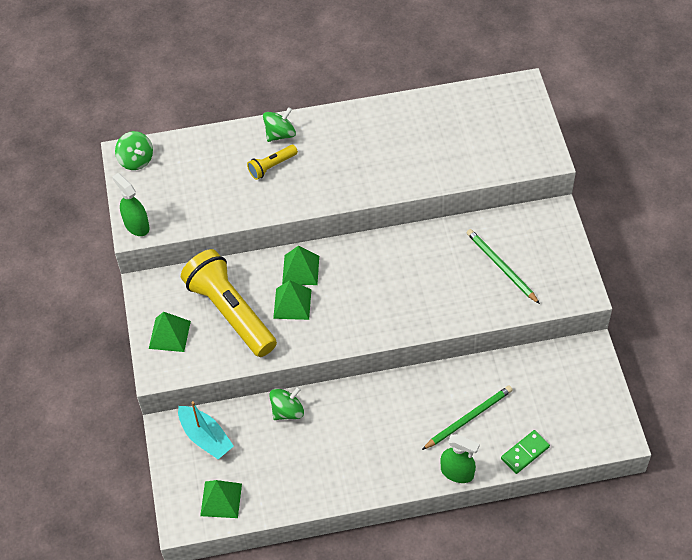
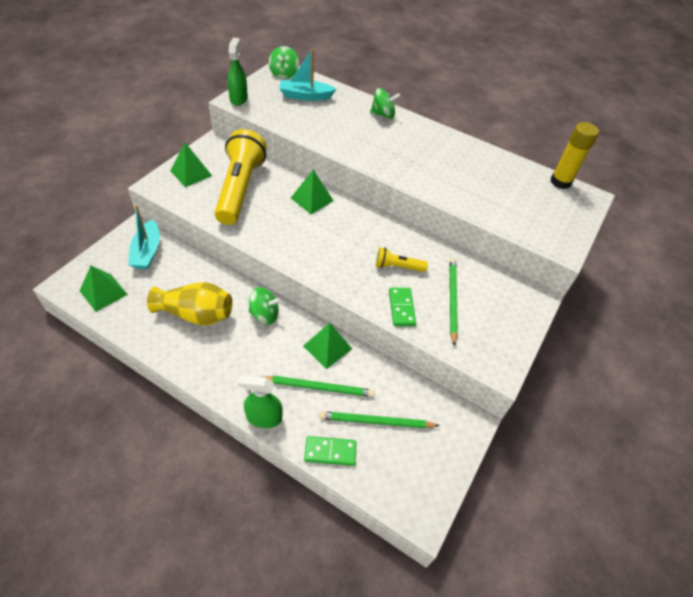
camera: 35 degrees right, 5 degrees down
(189, 170) = (305, 96): none -> turquoise boat
(272, 166) = (356, 125): yellow flashlight -> yellow flashlight (398, 267)
(287, 411) = (211, 278): green spinning top -> green spinning top (264, 314)
(292, 304) = (281, 212): green pyramid -> green pyramid (327, 347)
(315, 449) = (196, 314): none -> yellow vase
(457, 472) = (264, 417): green spray bottle -> green spray bottle turned 120 degrees clockwise
(474, 305) = (401, 308): none -> green domino
(489, 89) = (560, 182): none -> yellow glue stick
(531, 406) = (376, 421): none -> green pencil

